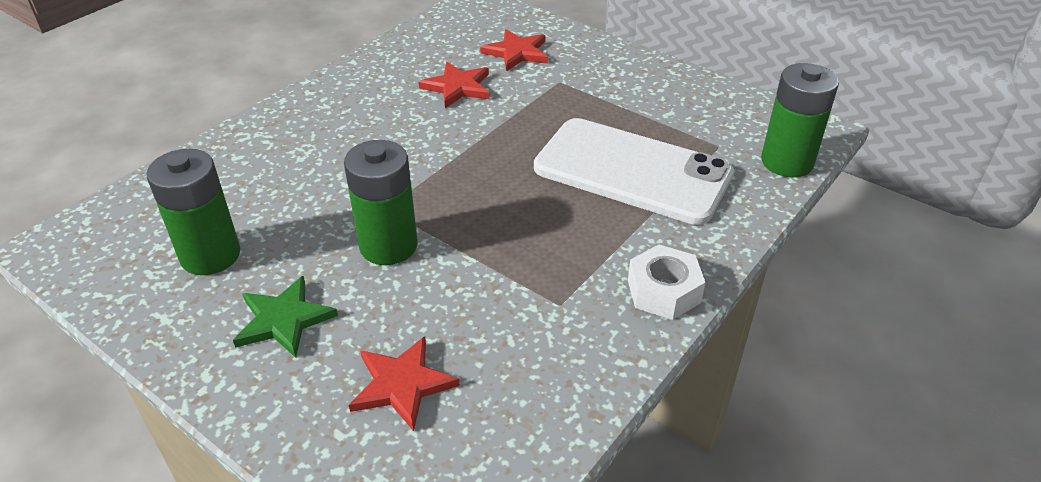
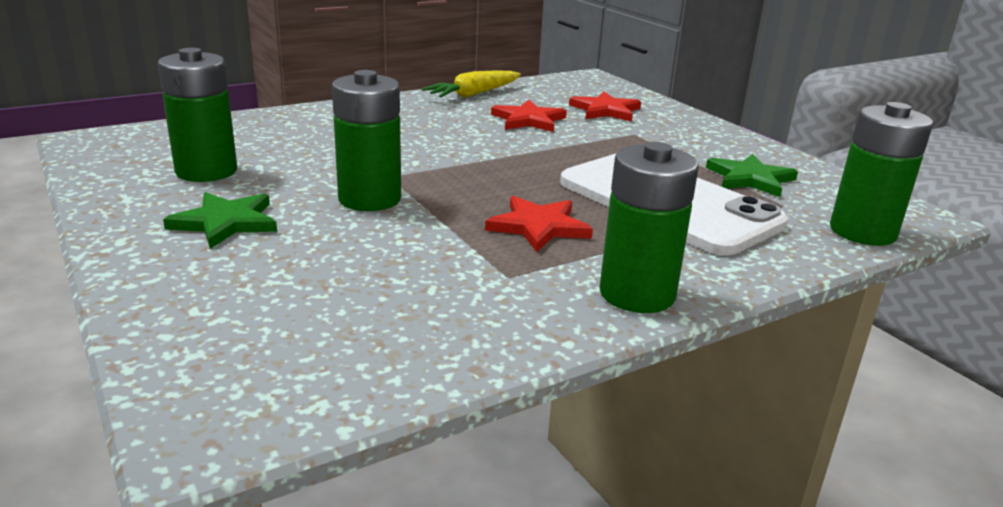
camera: 20 degrees right, 15 degrees down
(384, 59) = (474, 94): none -> yellow carrot
(402, 384) = (290, 292): red star -> red star (538, 227)
(663, 291) = (637, 294): white nut -> green battery
(679, 118) = (750, 179): none -> green star

